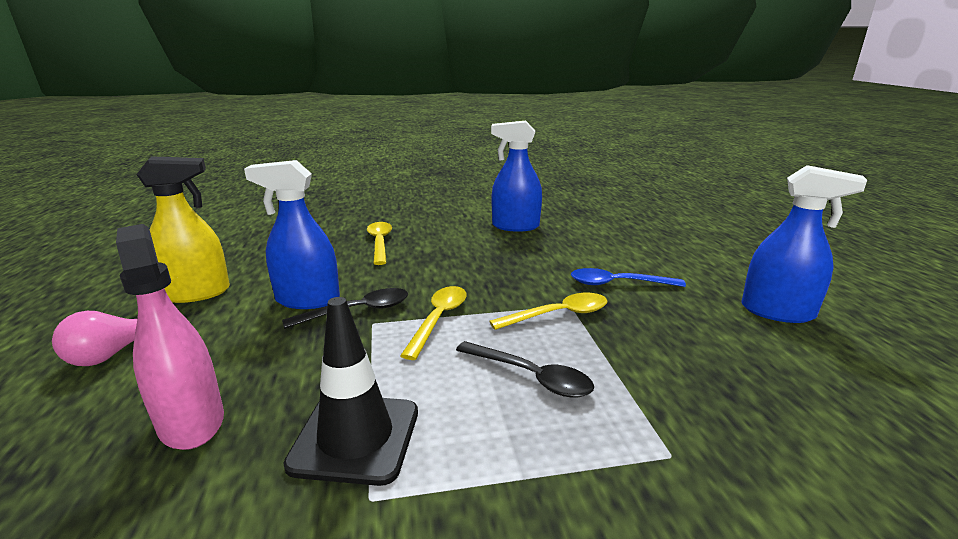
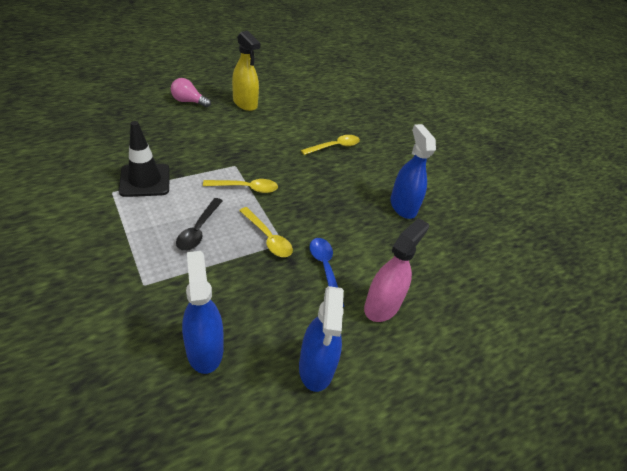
camera: 65 degrees right, 20 degrees up
(191, 421) = (149, 136): pink spray bottle -> pink spray bottle (382, 305)
(307, 299) = (251, 138): blue spray bottle -> blue spray bottle (204, 349)
(358, 311) = (245, 157): black spoon -> none

